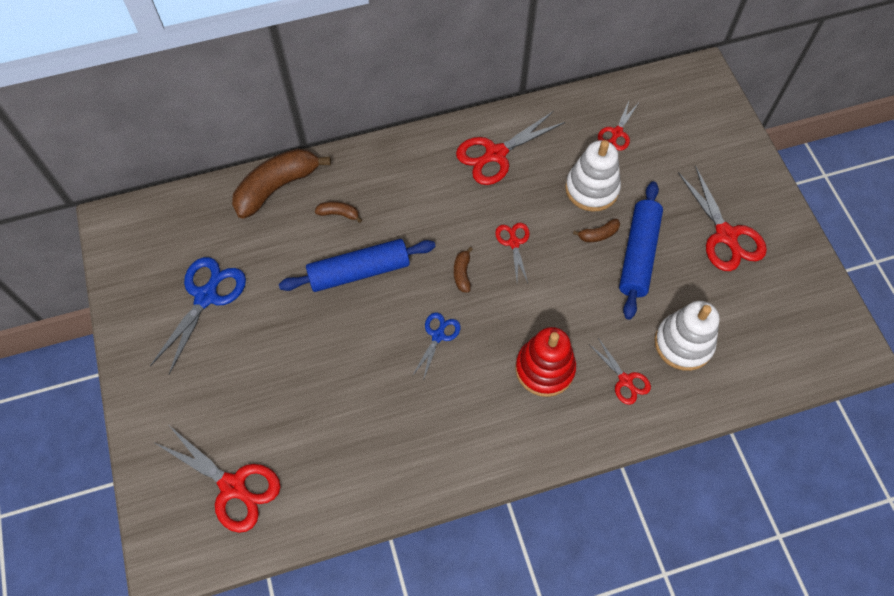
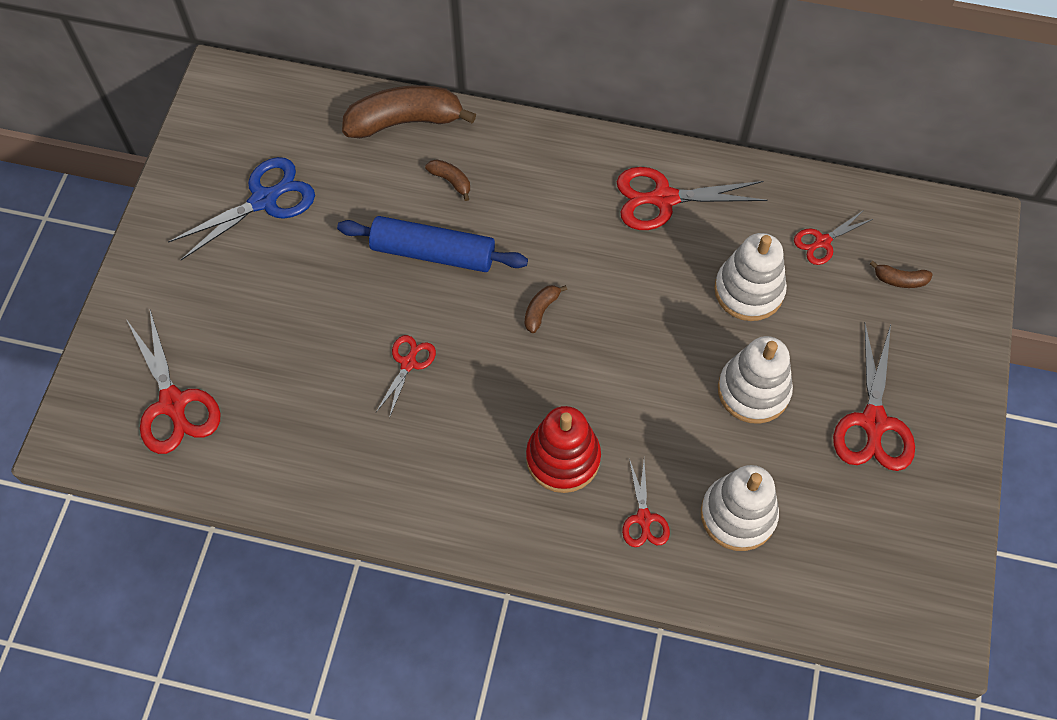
camera: 30 degrees right, 0 degrees up
(438, 335) = (472, 362): blue scissors -> none
(514, 242) = (619, 306): red scissors -> red scissors (408, 363)
(598, 234) = (721, 345): brown banana -> brown banana (900, 280)
(638, 254) = (753, 391): blue rolling pin -> white stacking toy

